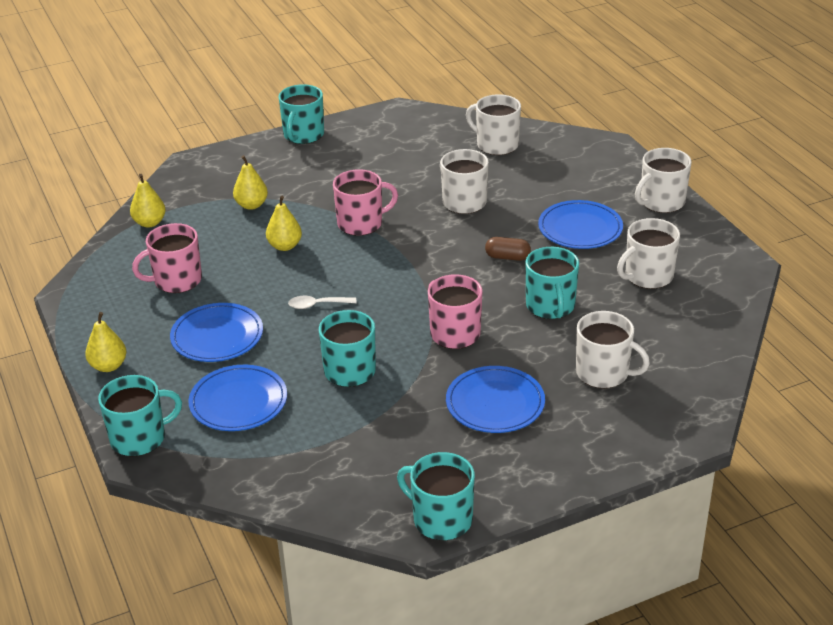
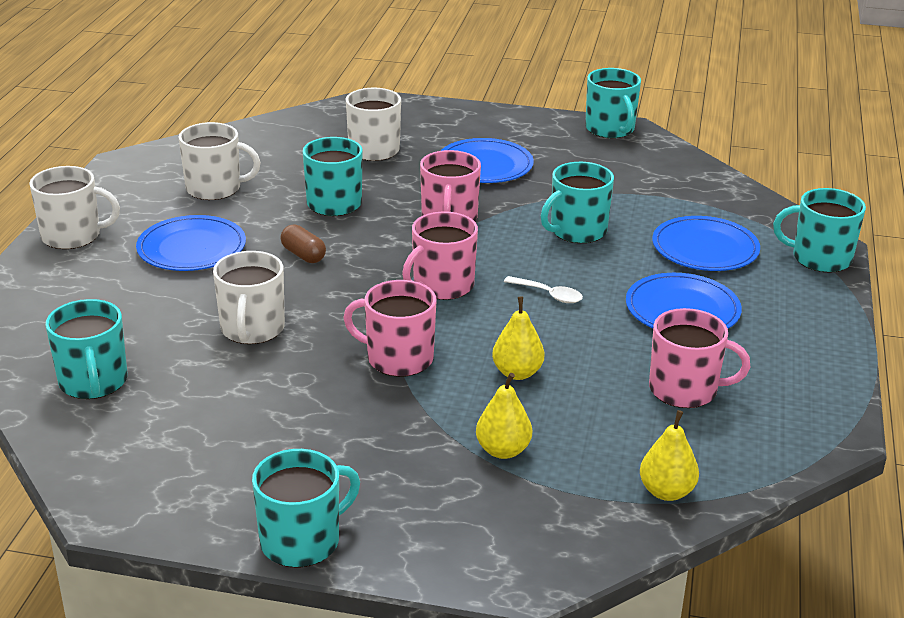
camera: 145 degrees left, 5 degrees down
(108, 366) = (821, 330): yellow pear -> none
(392, 278) = (442, 285): none -> pink mug
(496, 145) = (93, 382): white mug -> turquoise mug

